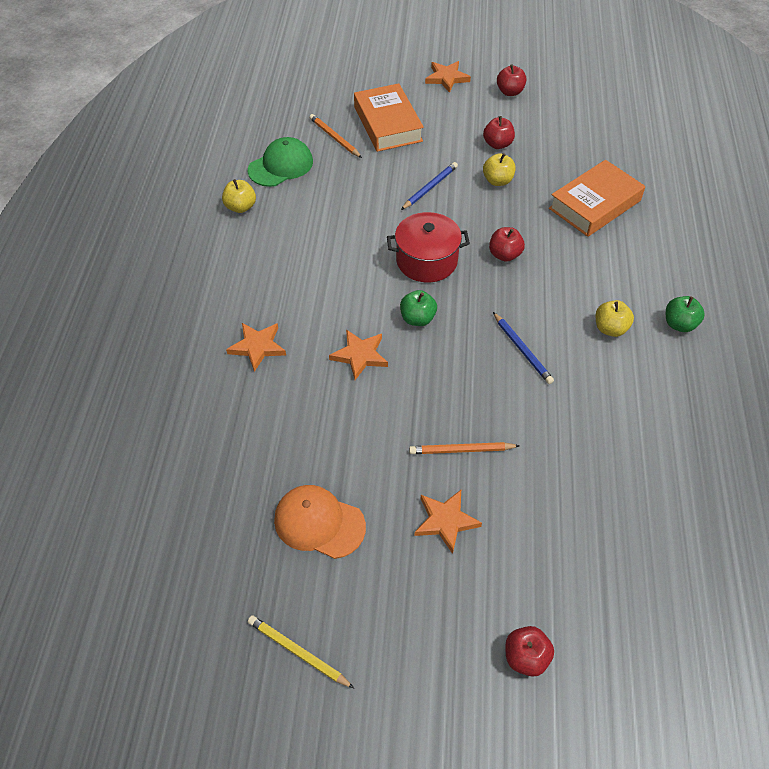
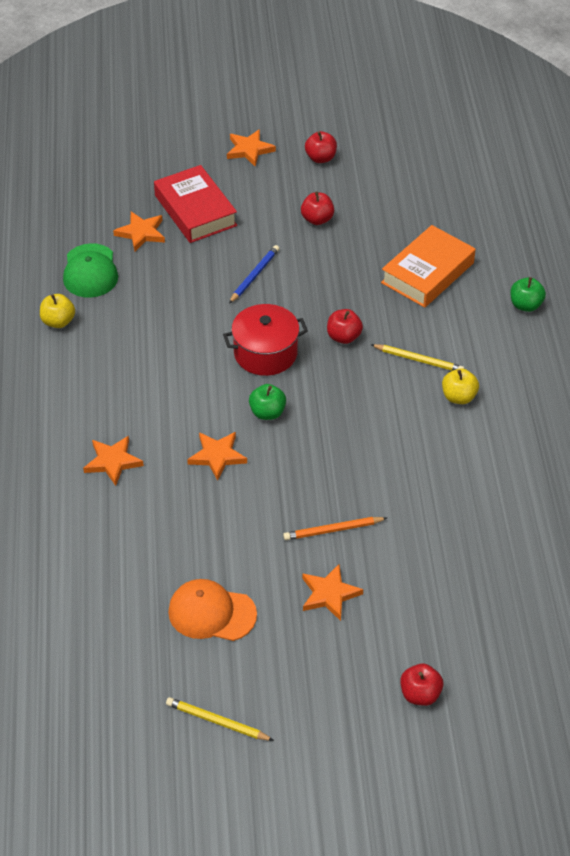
camera: 10 degrees left, 5 degrees down
(281, 166) = (90, 271): green cap -> green cap turned 135 degrees clockwise
(334, 138) = (141, 233): orange pencil -> orange star
(387, 124) = (195, 210): orange book -> red book
(497, 181) = (324, 259): yellow apple -> none
(522, 350) = (376, 429): blue pencil -> none
(574, 286) = (418, 360): none -> yellow pencil
(679, 324) = (525, 384): green apple -> green apple (525, 305)

